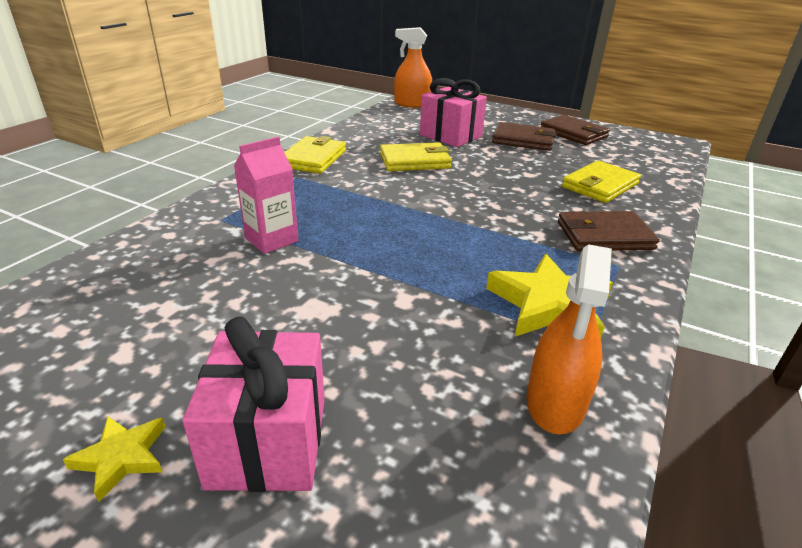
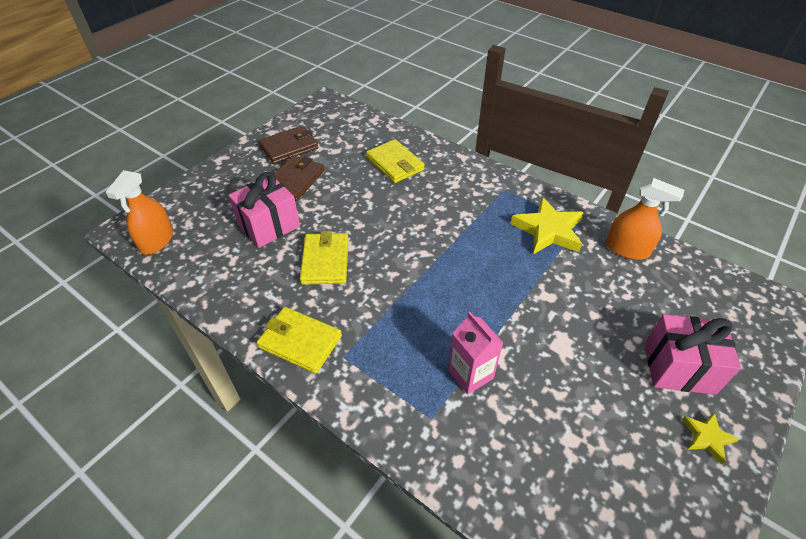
camera: 80 degrees left, 15 degrees up
(604, 236) = (469, 184): brown wallet -> none

